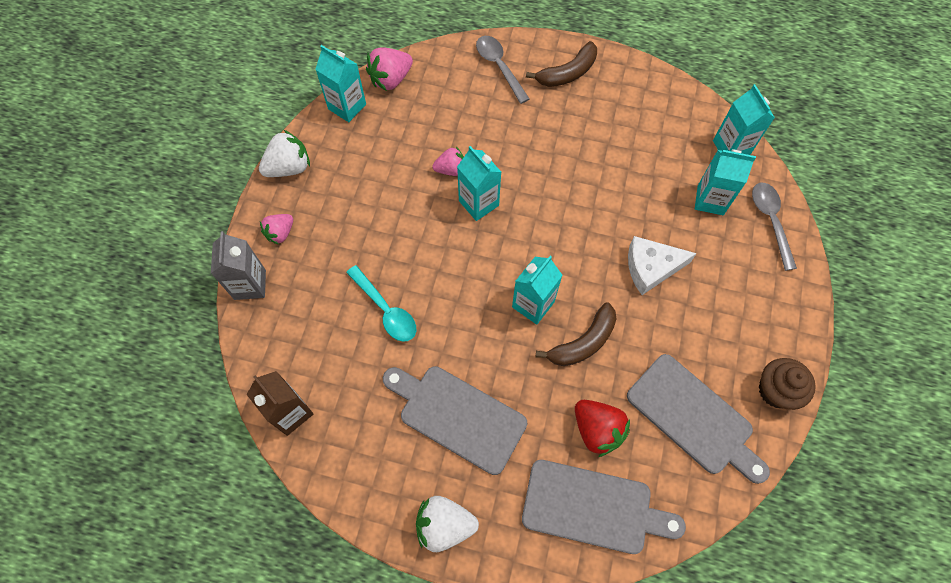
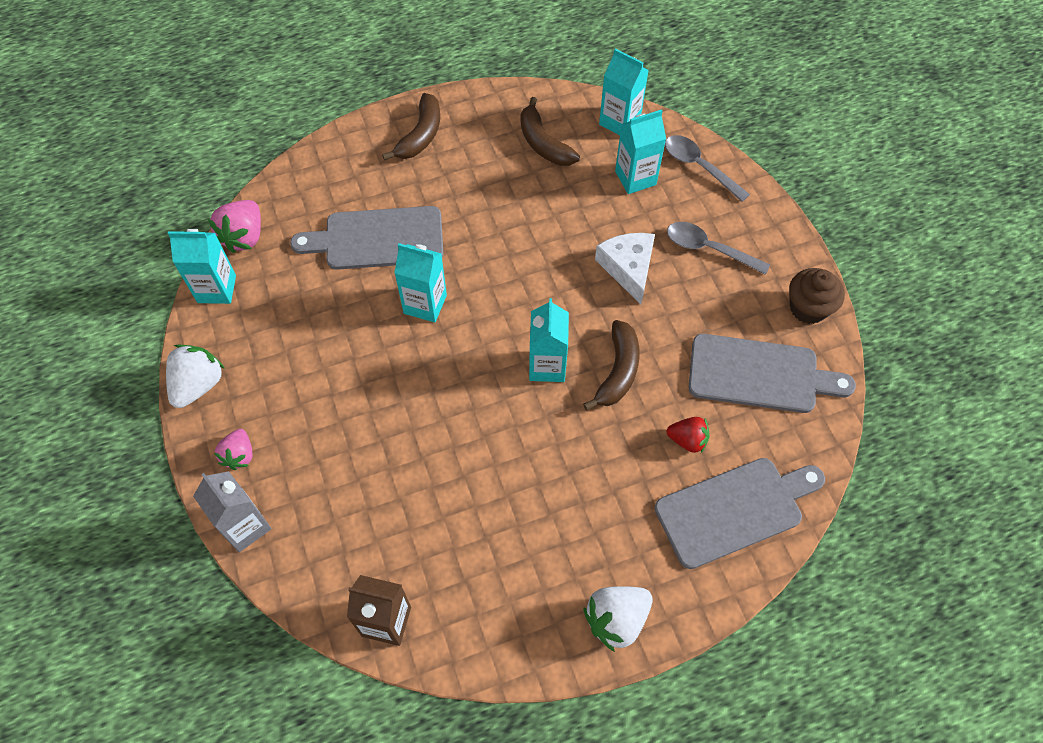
camera: 35 degrees left, 5 degrees down
(385, 310) = (408, 460): turquoise spoon -> none
(450, 169) = (373, 289): pink strawberry -> none
(458, 416) = (553, 512): grey cutting board -> grey cutting board (378, 239)
(499, 67) = (349, 165): grey spoon -> grey spoon (709, 249)
(597, 430) = (687, 440): red strawberry -> red strawberry, size x0.65
(651, 268) = (628, 268): white cheese -> white cheese turned 120 degrees clockwise
(657, 131) = (543, 143): none -> brown banana

